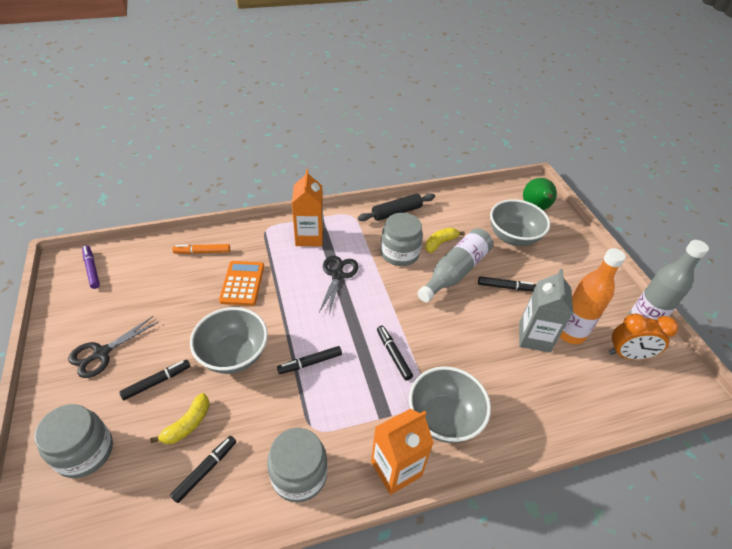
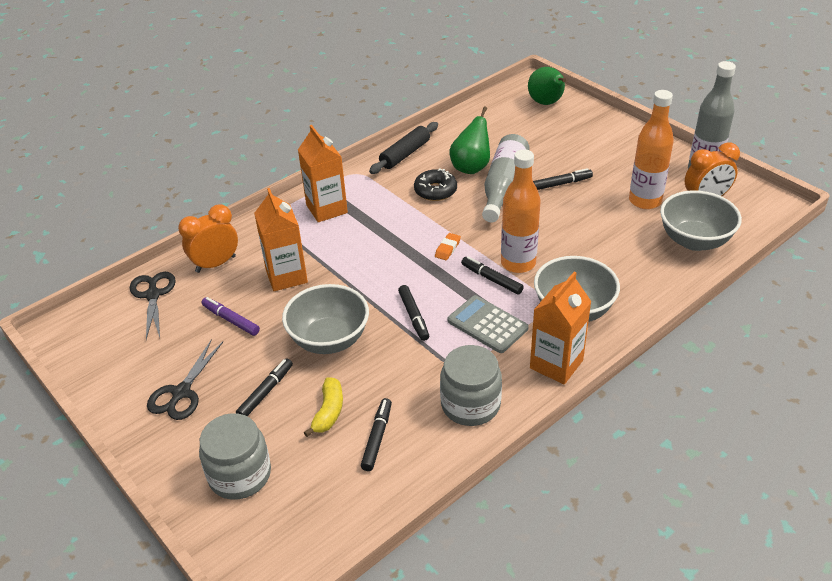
camera: 20 degrees left, 5 degrees down
(92, 269) = (97, 326): purple marker -> purple marker (231, 320)
(202, 252) = (216, 264): orange marker -> orange clock
(242, 283) = (286, 276): orange calculator -> orange carton
(310, 363) = (413, 316): black marker -> black marker turned 60 degrees counterclockwise
(337, 275) = (384, 233): black scissors -> black scissors (153, 295)
(363, 398) = (487, 325): none -> grey calculator
(376, 310) = (447, 249): none -> orange eraser
(399, 253) = (435, 191): grey jar -> black donut
(424, 349) = (518, 263): none -> orange bottle
(440, 243) = (471, 167): yellow banana -> green pear
(513, 237) = (541, 137): grey bowl -> grey bowl (694, 240)
(534, 337) = (614, 216): grey carton -> none

